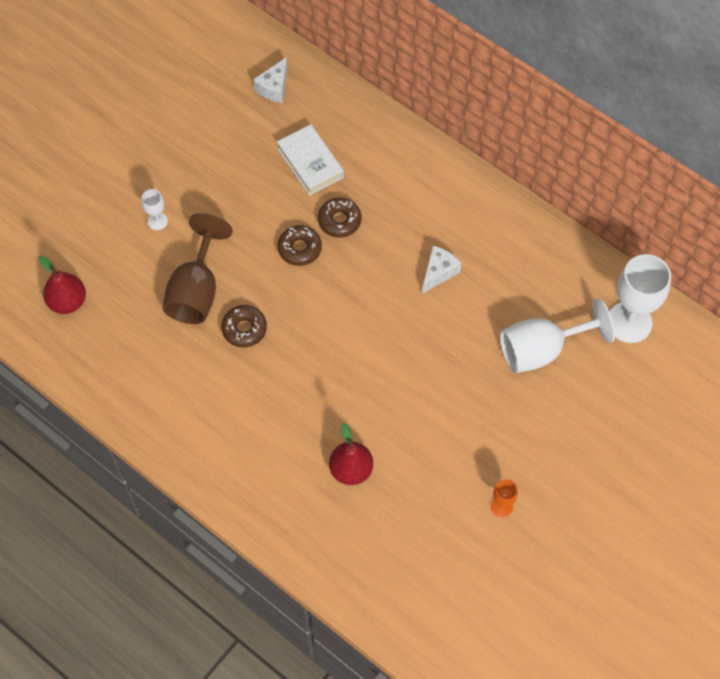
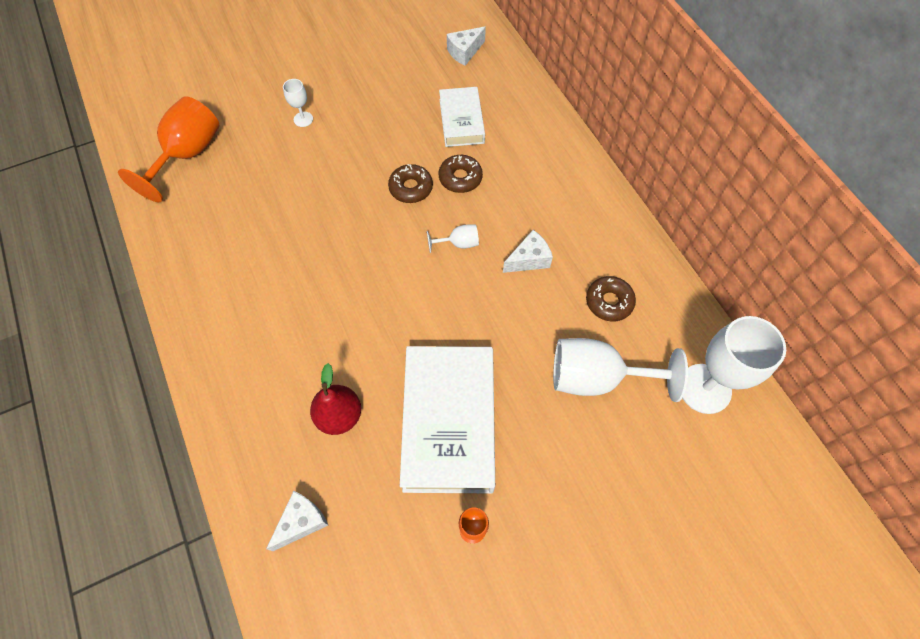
camera: 25 degrees right, 0 degrees up
(67, 302) = (188, 155): red pear -> orange goblet
(196, 291) = (299, 188): brown goblet -> none
(244, 329) = (320, 238): brown donut -> brown donut (609, 302)
(368, 560) = (302, 522): none -> white cheese
(371, 283) = (459, 243): none -> white goblet
(442, 436) = (448, 422): none -> white book

